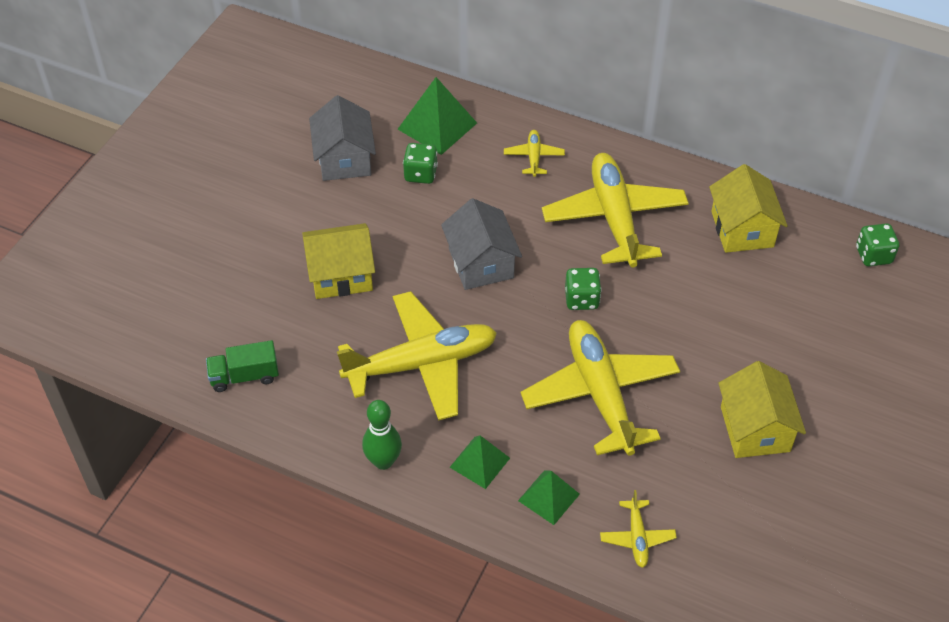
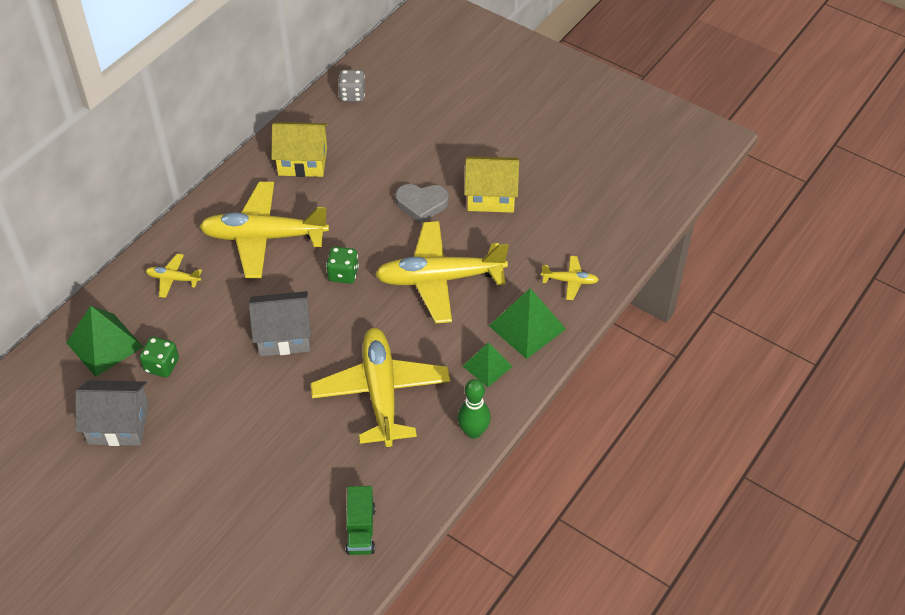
camera: 80 degrees left, 0 degrees up
(341, 275) = (264, 442): yellow house -> none
(548, 497) = (527, 327): green pyramid -> green pyramid, size x1.58
(715, 357) = (421, 204): none -> grey heart
(873, 255) = (352, 95): green dice -> grey dice

